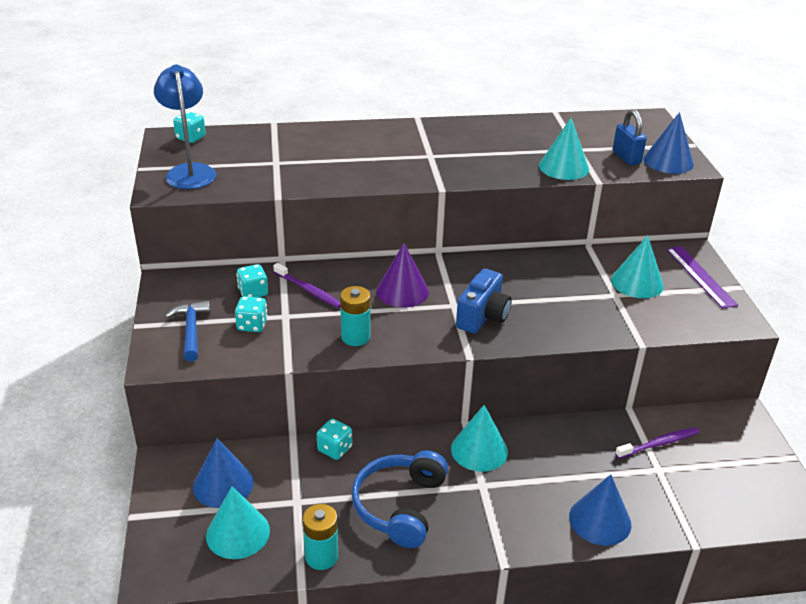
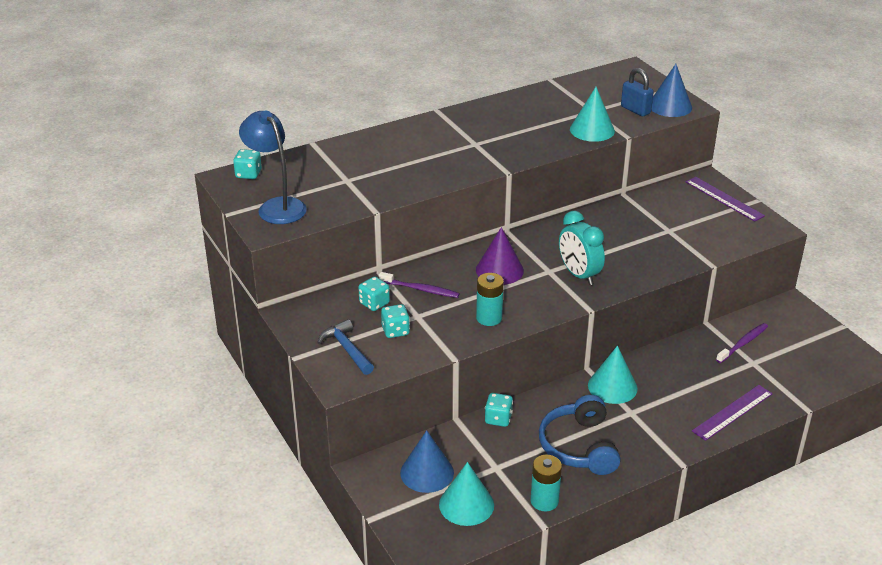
camera: 20 degrees left, 0 degrees up
(483, 317) = (579, 275): blue camera -> turquoise clock
(600, 520) = (732, 412): blue cone -> purple ruler
(637, 282) = (679, 216): turquoise cone -> none

